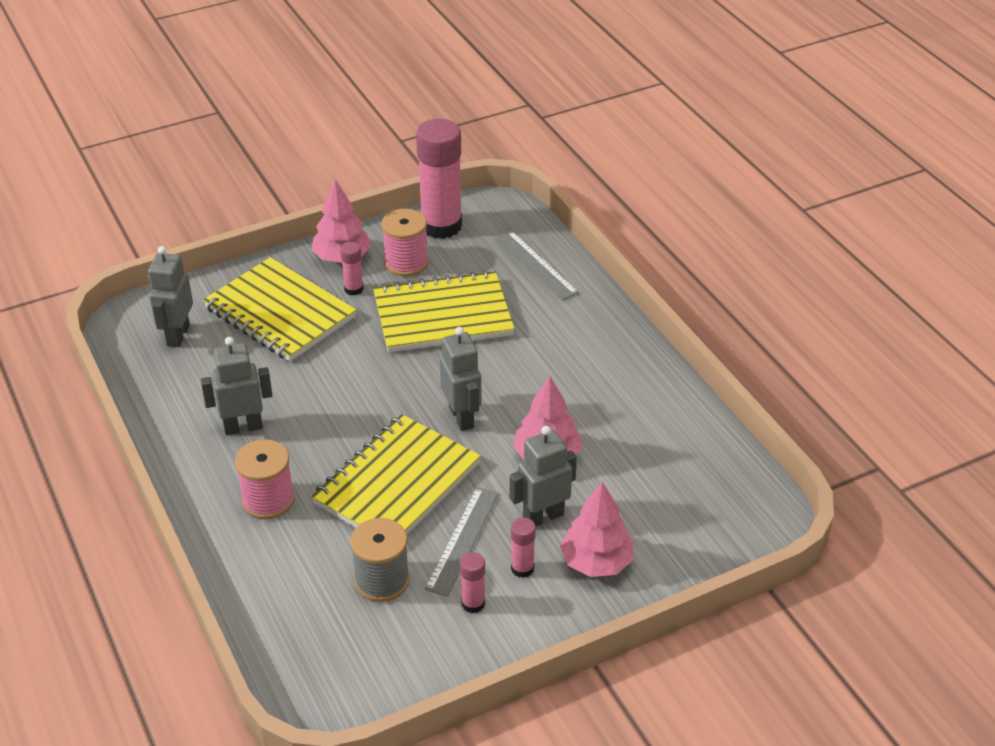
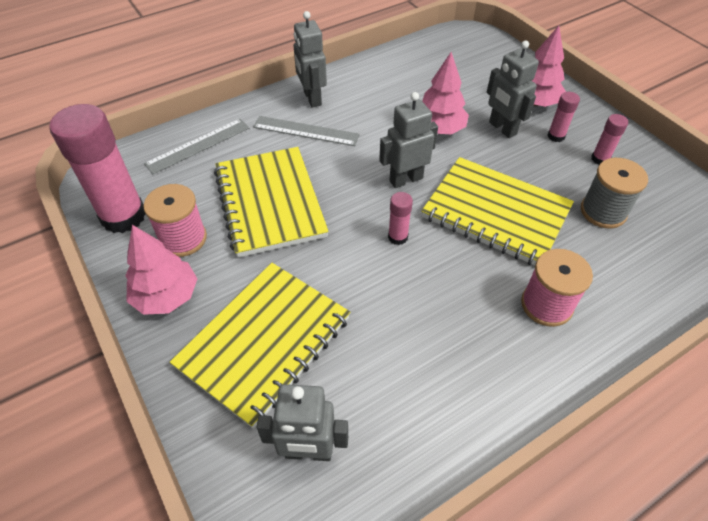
camera: 95 degrees left, 10 degrees up
(243, 427) = (454, 345): grey robot -> grey robot (312, 98)
(354, 289) = (225, 278): pink glue stick -> pink glue stick (397, 237)
(462, 540) = (542, 169): grey ruler -> grey ruler (306, 131)

